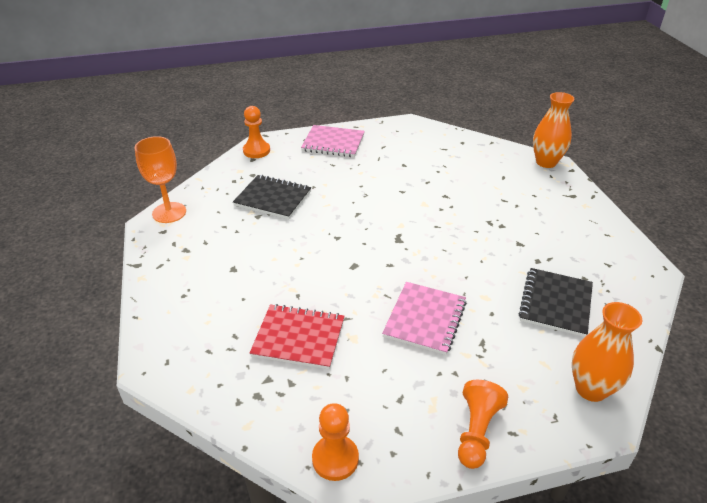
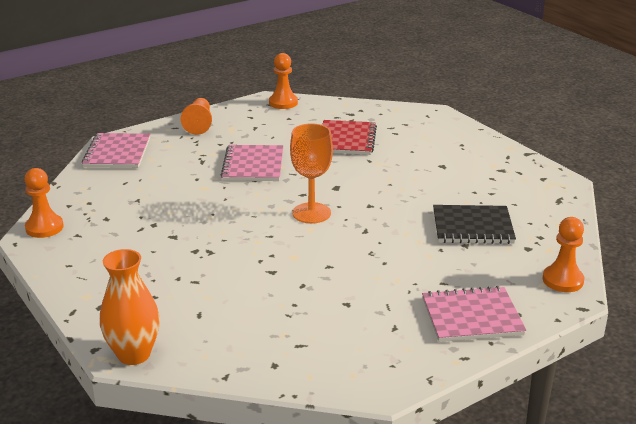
camera: 160 degrees right, 10 degrees down
(169, 212) = (561, 193): orange goblet -> orange goblet (311, 213)
(298, 338) = (346, 140): red notebook -> red notebook turned 75 degrees counterclockwise
(555, 303) = (138, 194): black notebook -> none
(591, 389) = (117, 153): orange vase -> pink notebook
(643, 280) = (44, 227): none -> orange pawn

